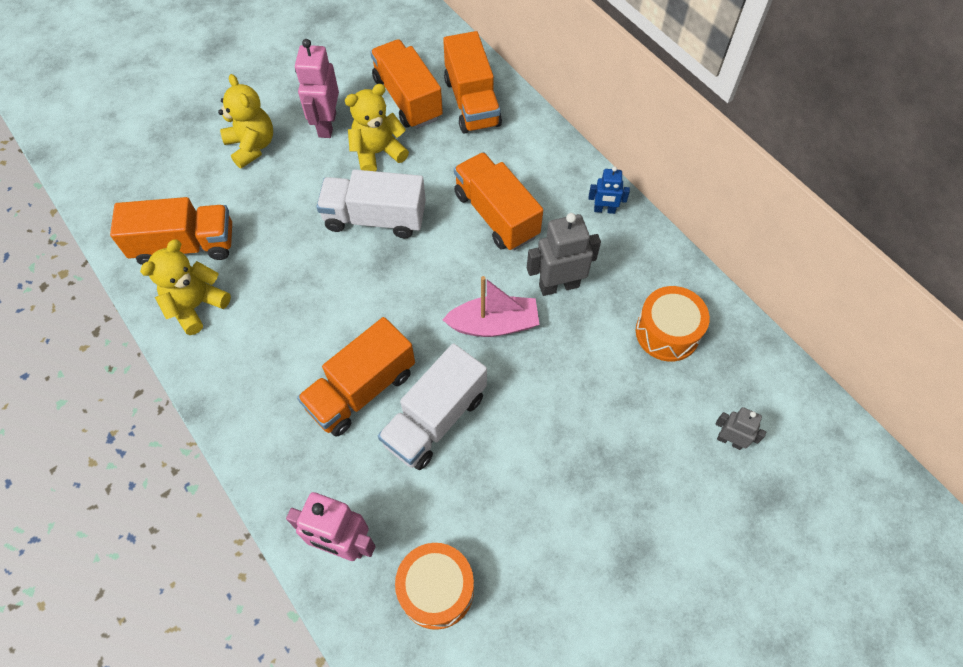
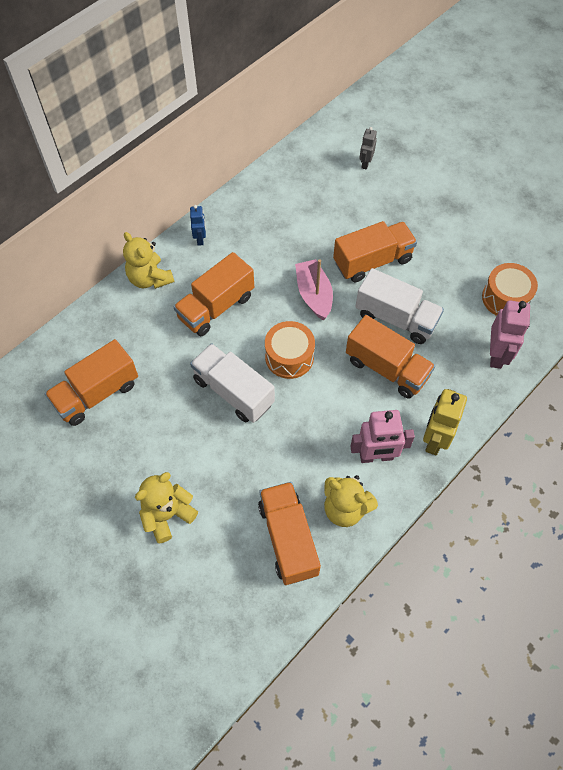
camera: 100 degrees left, 0 degrees up
(244, 423) = (434, 439): none -> yellow robot
(327, 125) = (134, 455): pink robot -> pink robot (376, 456)
(375, 218) = (233, 392): white truck -> white truck turned 135 degrees clockwise
(378, 153) = (163, 405): yellow teddy bear -> yellow teddy bear (150, 278)
(472, 102) = (97, 342): orange truck -> orange truck (372, 261)
(558, 285) = (272, 260): grey robot -> none
(667, 332) = (297, 197): orange drum -> orange drum (289, 357)

